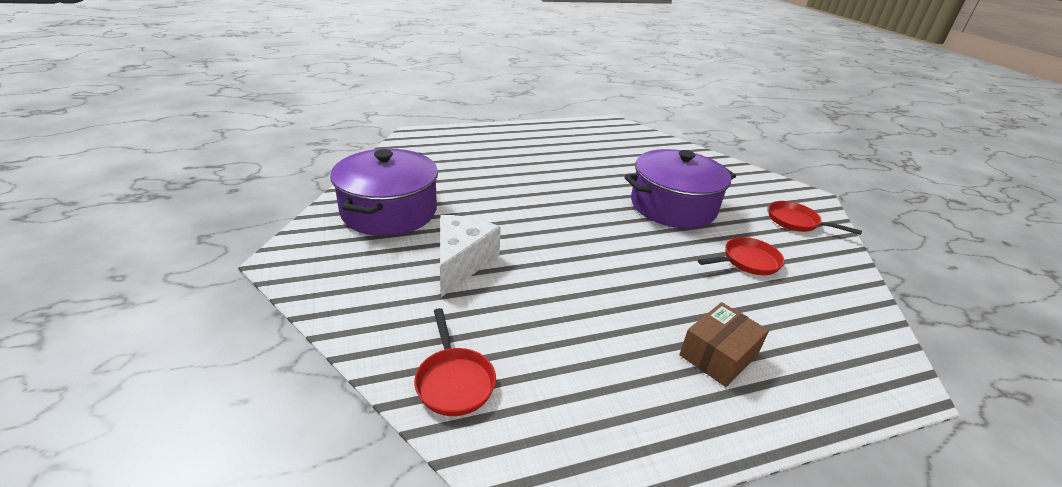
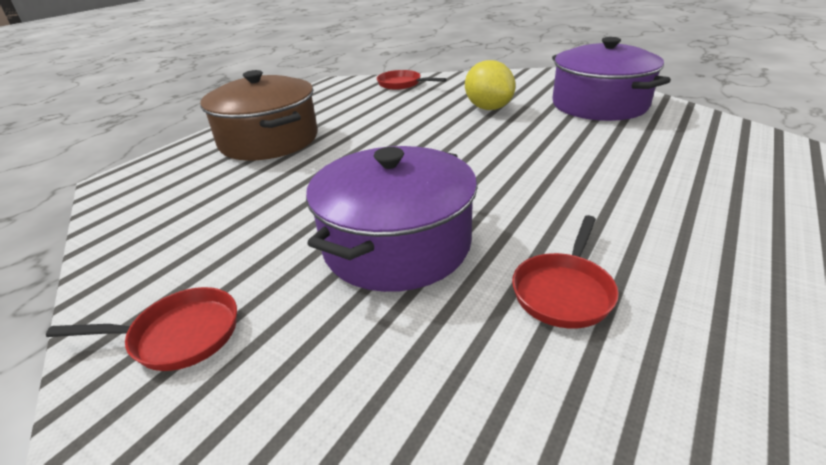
camera: 145 degrees right, 0 degrees up
(462, 262) = (488, 108): white cheese -> yellow lemon
(718, 355) = (269, 140): brown box -> brown pot
(747, 261) = (260, 216): red pan -> red pan (564, 291)

